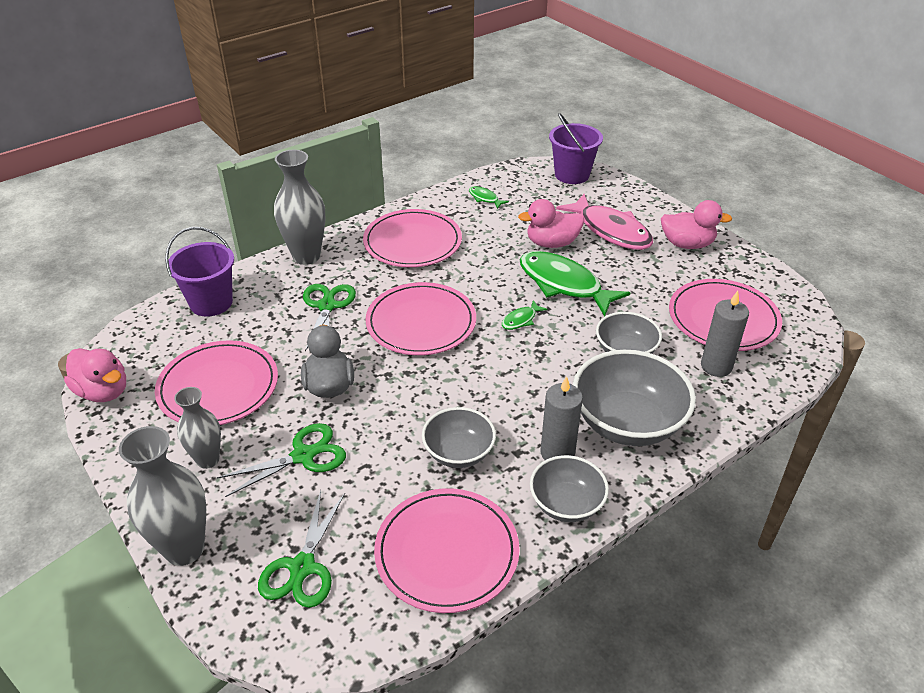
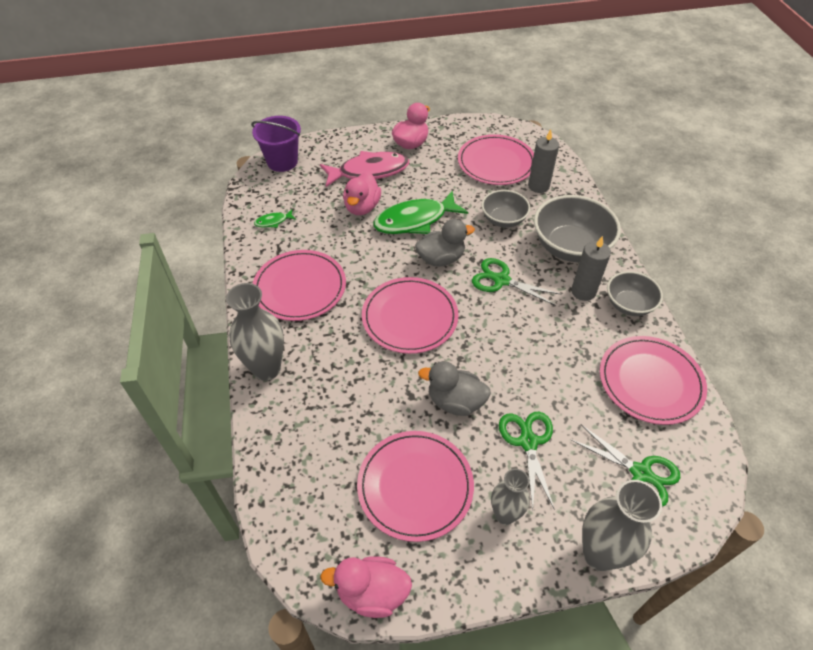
camera: 65 degrees left, 10 degrees up
(103, 391) = (372, 592): pink duck -> pink duck turned 150 degrees counterclockwise
(211, 303) = (287, 465): purple bucket -> none
(327, 306) = (350, 373): green scissors -> green scissors (501, 280)
(458, 453) = (562, 343): grey bowl -> none
(521, 320) = (441, 258): green fish -> grey duck

